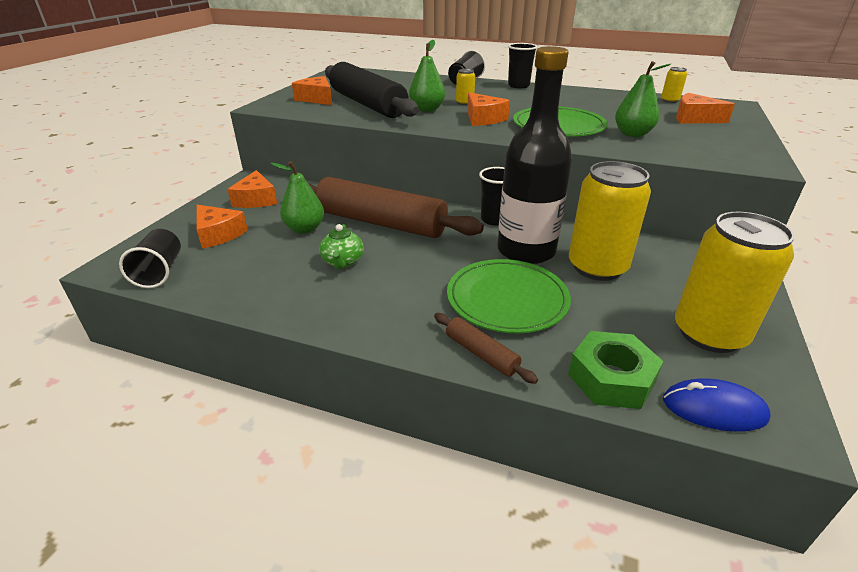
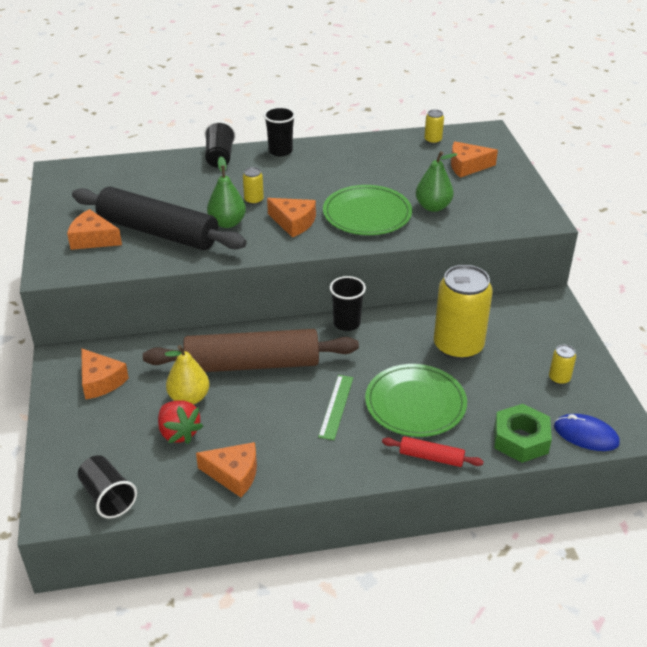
camera: 30 degrees left, 5 degrees up
(218, 234) = (113, 436): orange cheese -> orange cheese (234, 474)
(268, 248) = (179, 433): none -> red strawberry
(304, 229) = (189, 398): green pear -> yellow pear
(343, 262) = (260, 420): green teapot -> none
(422, 275) = (336, 406): none -> green ruler
(481, 354) = (431, 457): brown rolling pin -> red rolling pin
(526, 251) = (396, 350): black bottle -> none
(709, 333) = (559, 378): yellow can -> yellow can, size x0.42
(714, 409) = (586, 435): blue mouse -> blue mouse turned 45 degrees clockwise

